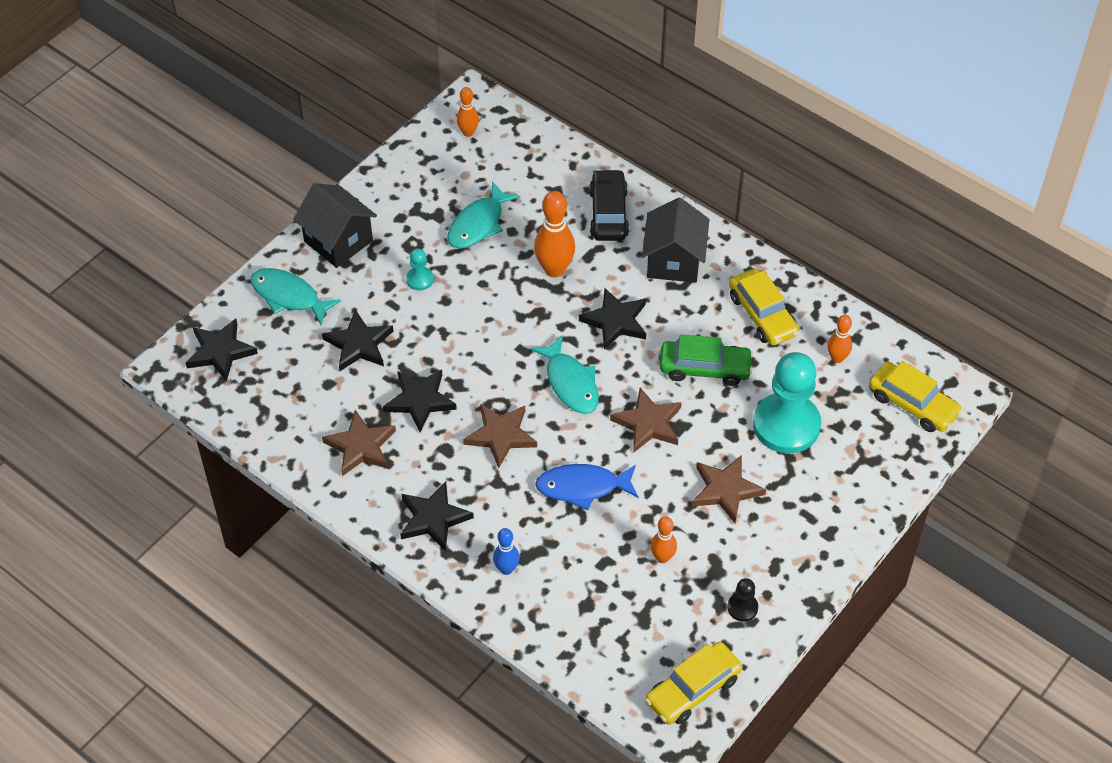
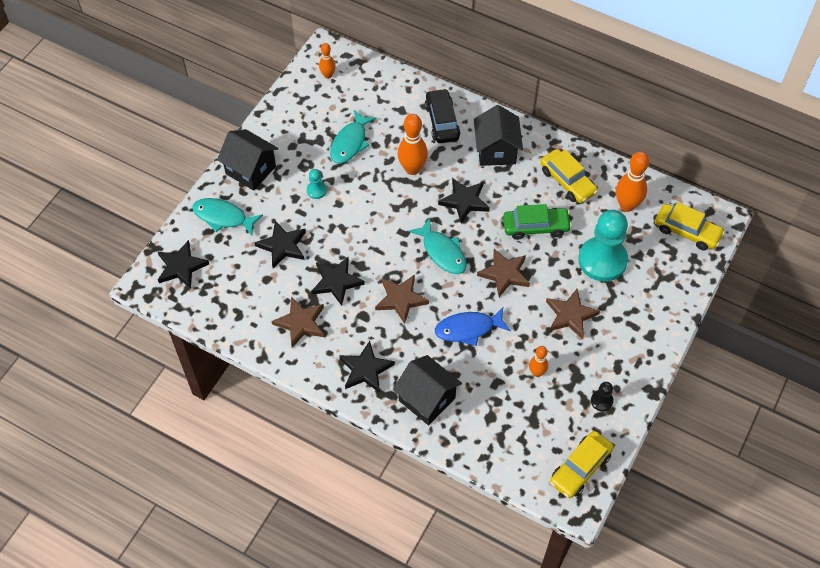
camera: 10 degrees left, 5 degrees up
(506, 569) = (427, 399): blue bowling pin -> black house
(837, 358) = (627, 205): orange bowling pin -> orange bowling pin, size x1.73

